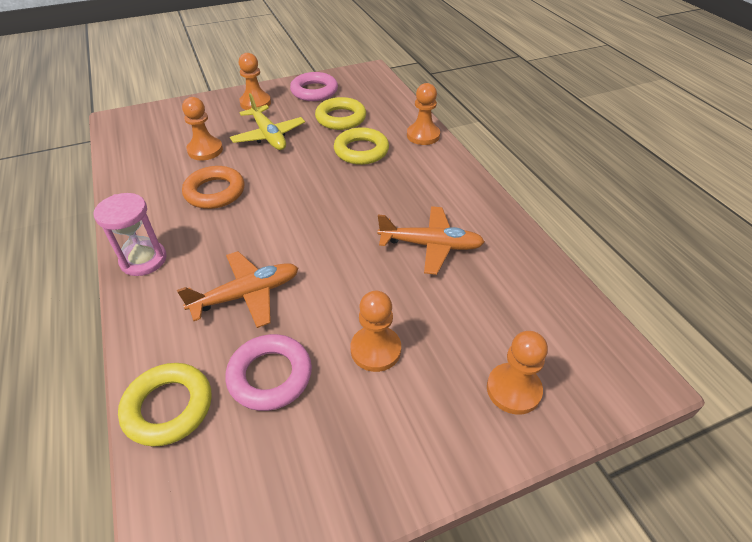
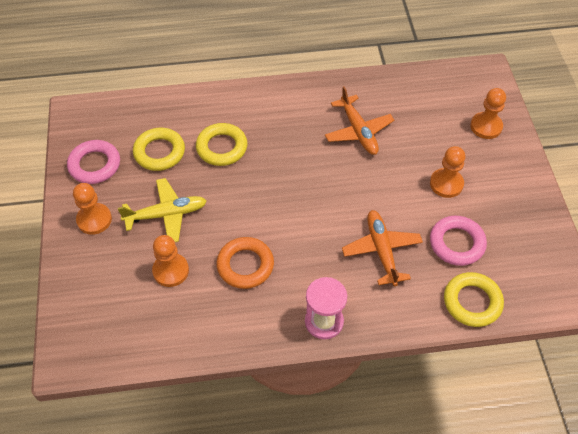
camera: 75 degrees left, 10 degrees up
(423, 135) = (215, 99): orange pawn -> none
(431, 245) = (358, 131): orange plane -> orange plane turned 135 degrees clockwise

